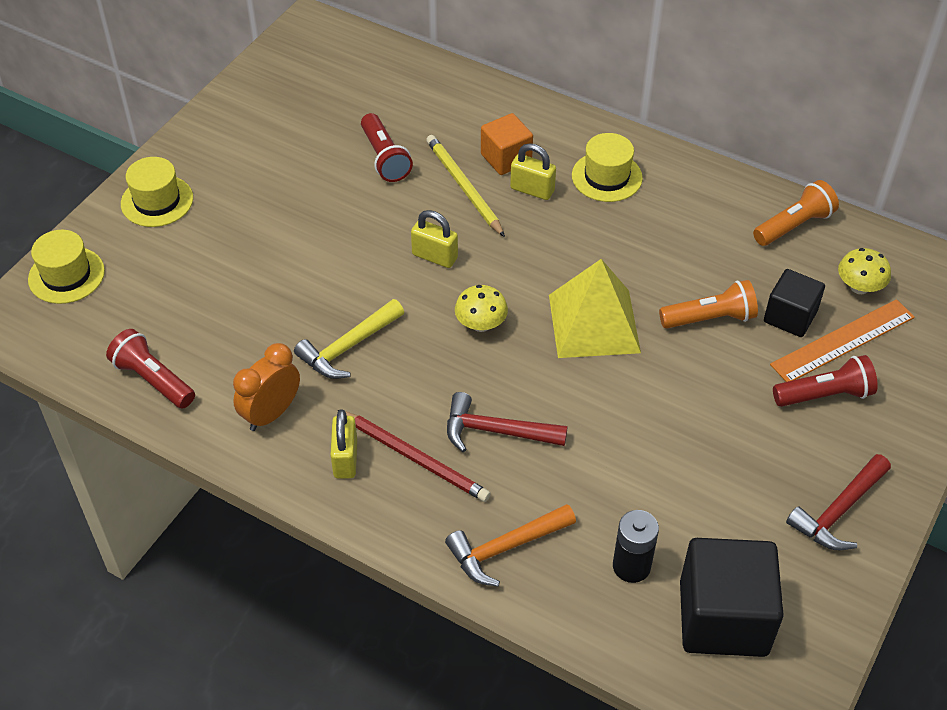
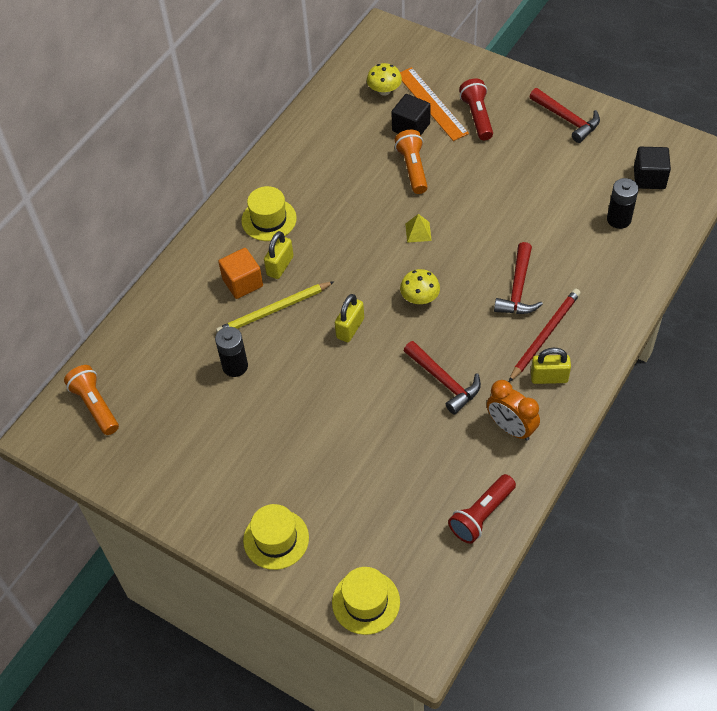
camera: 85 degrees left, 5 degrees up
(348, 347) = (444, 381): yellow hammer -> red hammer
(384, 158) = (235, 366): red flashlight -> black battery
(505, 548) = (613, 283): orange hammer -> none
(594, 323) = (418, 232): yellow pyramid -> yellow pyramid, size x0.41
(723, 618) = (649, 178): black cube -> black cube, size x0.59
(794, 225) = (326, 118): orange flashlight -> orange flashlight (95, 405)

